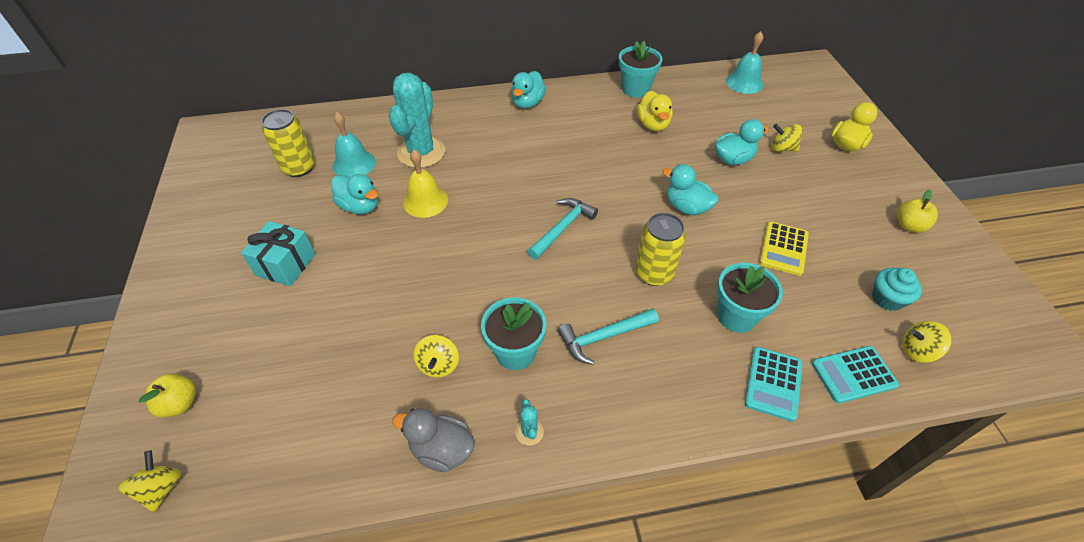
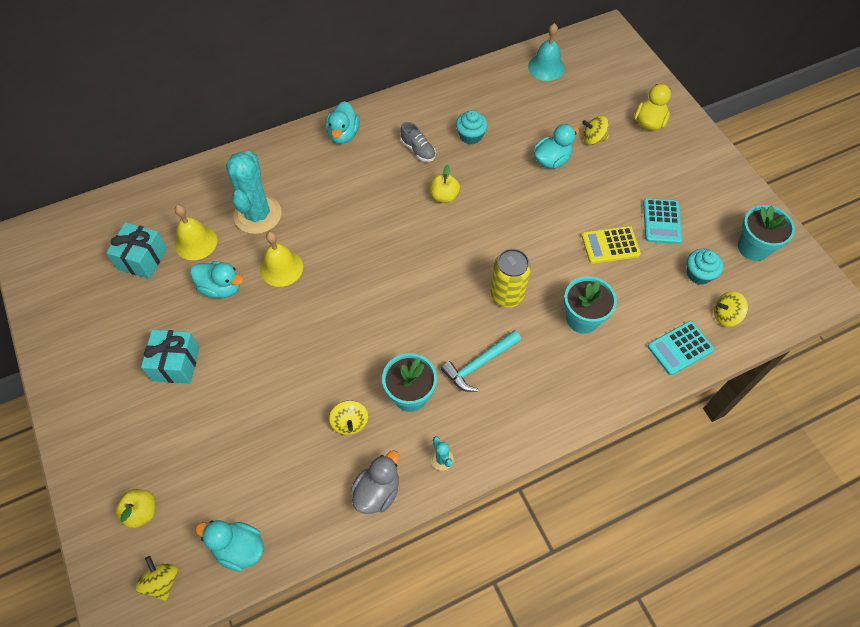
camera: 15 degrees left, 10 degrees up
(299, 168) = (142, 259): yellow can -> turquoise gift
(354, 164) = (196, 242): turquoise bell -> yellow bell
(442, 450) = (377, 491): grey duck -> grey duck turned 120 degrees clockwise
(562, 228) = (416, 268): turquoise hammer -> none
(596, 127) = (418, 150): none -> grey shoe
(635, 89) = (444, 96): turquoise flower pot -> turquoise flower pot (753, 247)
(653, 124) = (470, 136): yellow duck -> turquoise cupcake
(686, 207) = (520, 221): turquoise duck -> turquoise duck (239, 548)
(773, 383) = (620, 371): turquoise calculator -> turquoise calculator (661, 221)
(783, 248) = (610, 245): yellow calculator -> yellow calculator turned 75 degrees clockwise
(909, 226) = (710, 199): yellow apple -> yellow apple (444, 196)

